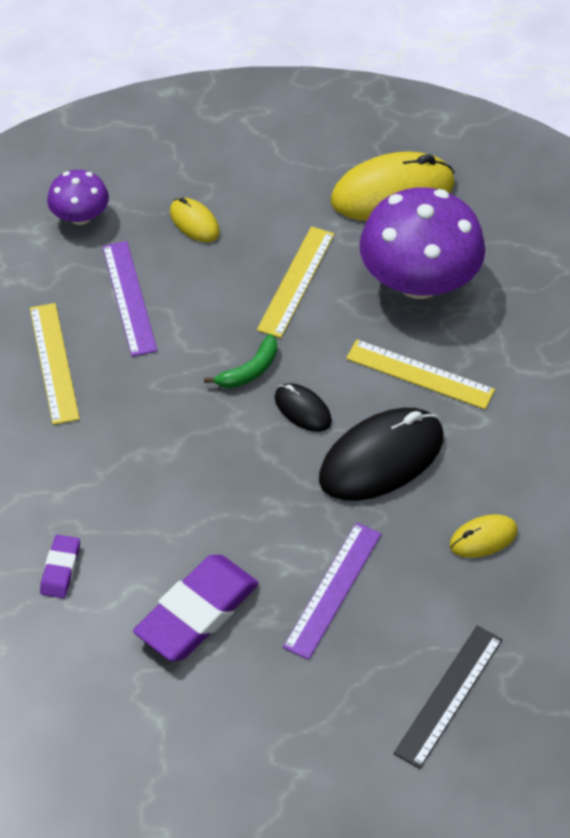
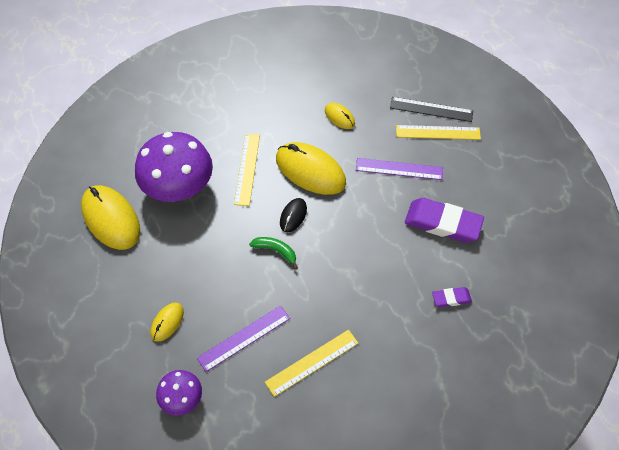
camera: 110 degrees left, 5 degrees up
(296, 281) = (199, 248): yellow ruler -> yellow ruler (438, 132)
(381, 458) = (310, 171): black mouse -> yellow mouse

